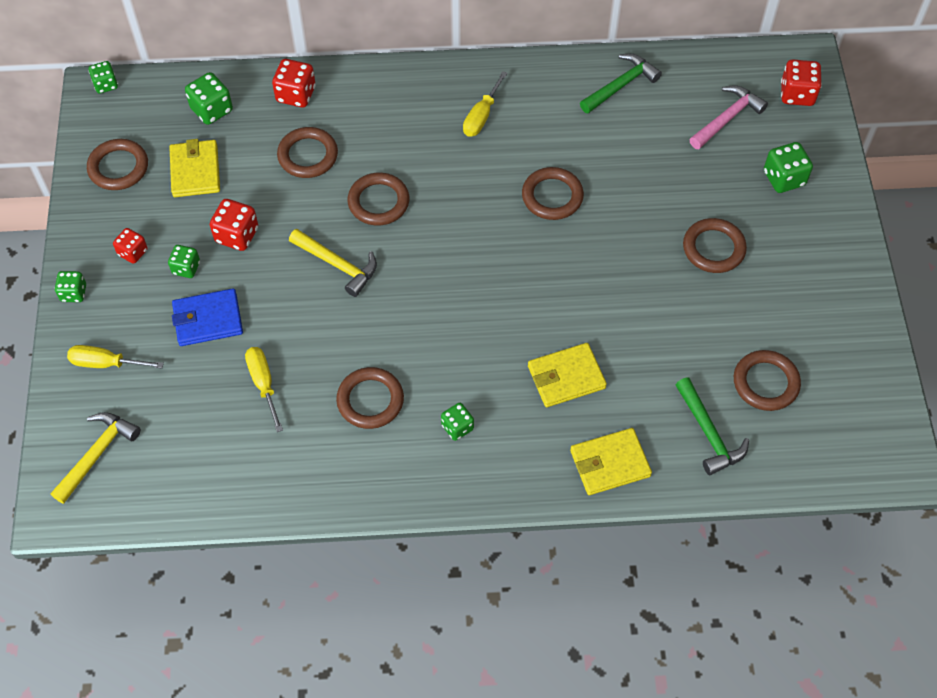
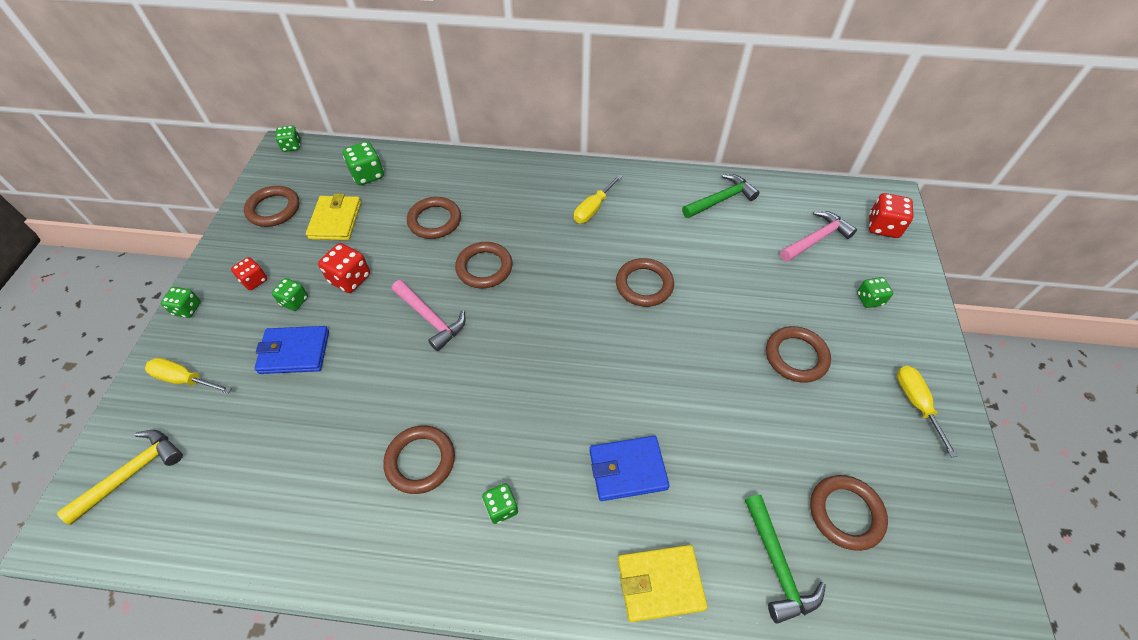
camera: 10 degrees right, 5 degrees down
(263, 384) = (322, 425): yellow screwdriver -> yellow screwdriver (916, 403)
(296, 94) = (440, 172): red dice -> none
(337, 265) = (430, 318): yellow hammer -> pink hammer
(566, 377) = (627, 469): yellow wallet -> blue wallet
(784, 178) = (869, 299): green dice -> green dice, size x0.66

